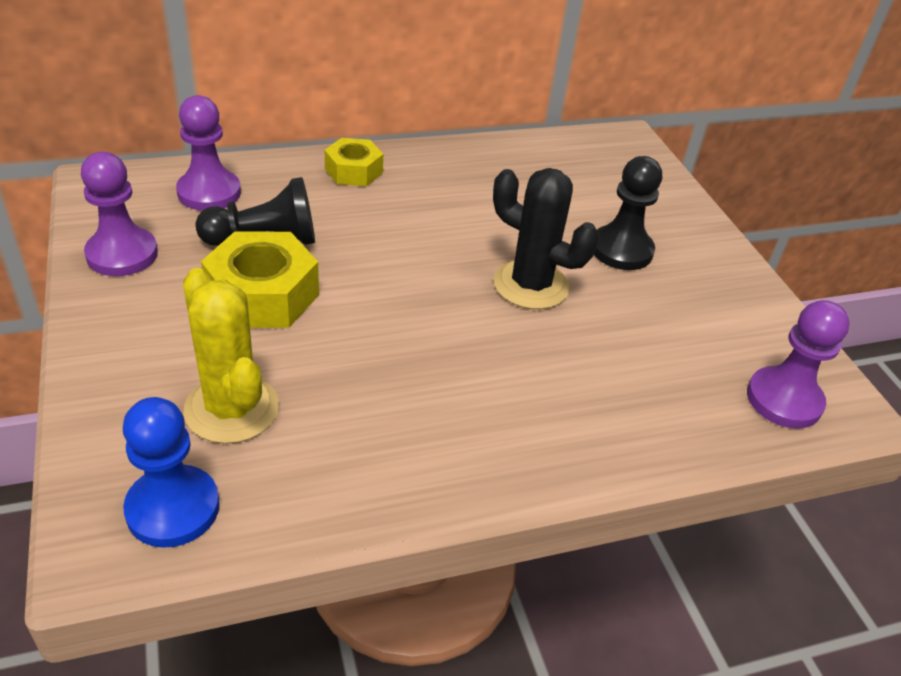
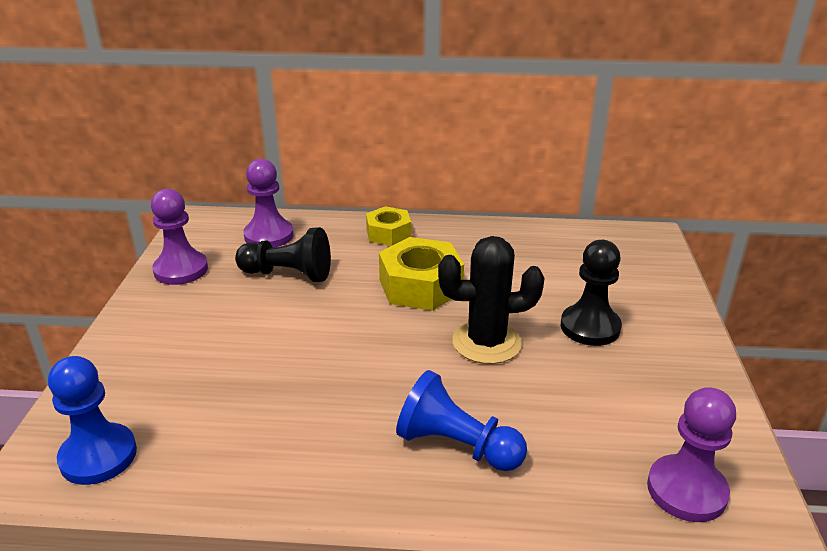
camera: 25 degrees right, 10 degrees down
(232, 409) = (186, 393): yellow cactus -> none
(263, 295) = (261, 314): yellow nut -> yellow nut (420, 286)
(531, 285) = (486, 342): black cactus -> black cactus turned 60 degrees counterclockwise
(562, 403) = (456, 446): none -> blue pawn

